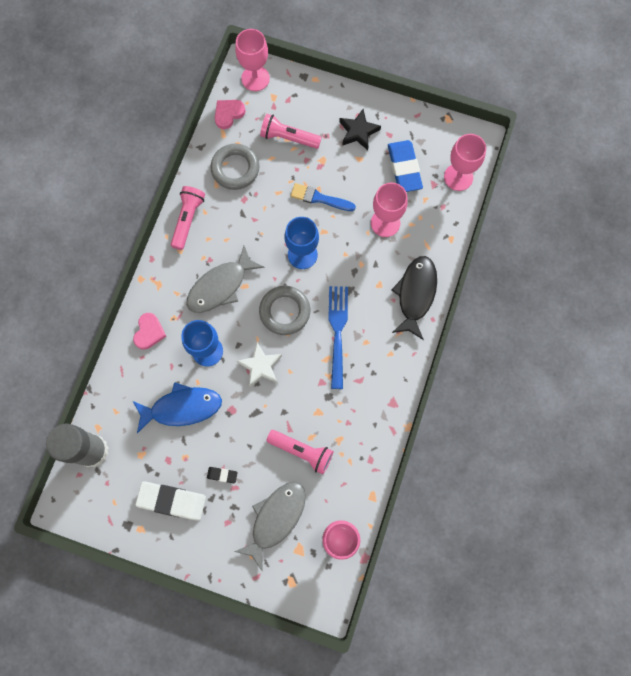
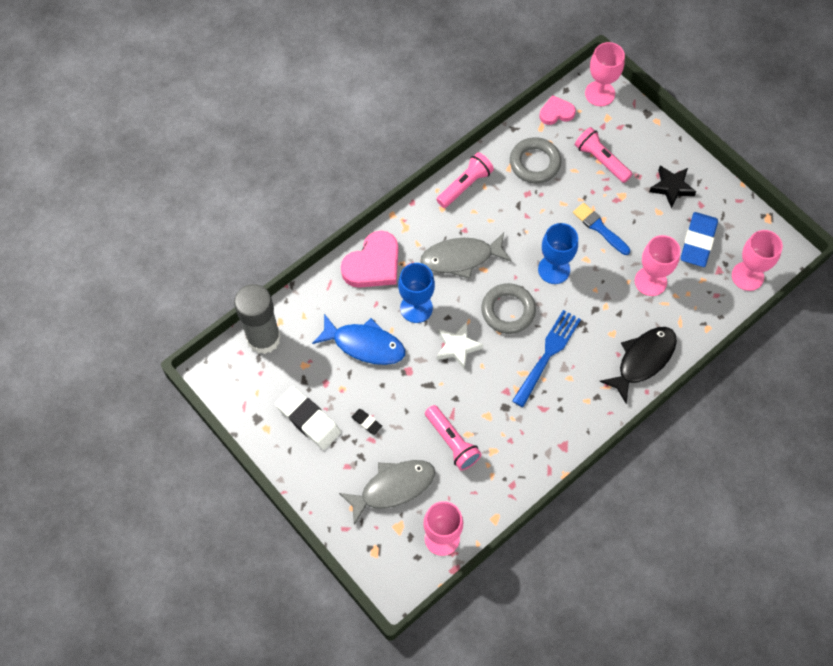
camera: 30 degrees right, 10 degrees down
(149, 332) = (373, 264): pink heart -> pink heart, size x1.73

